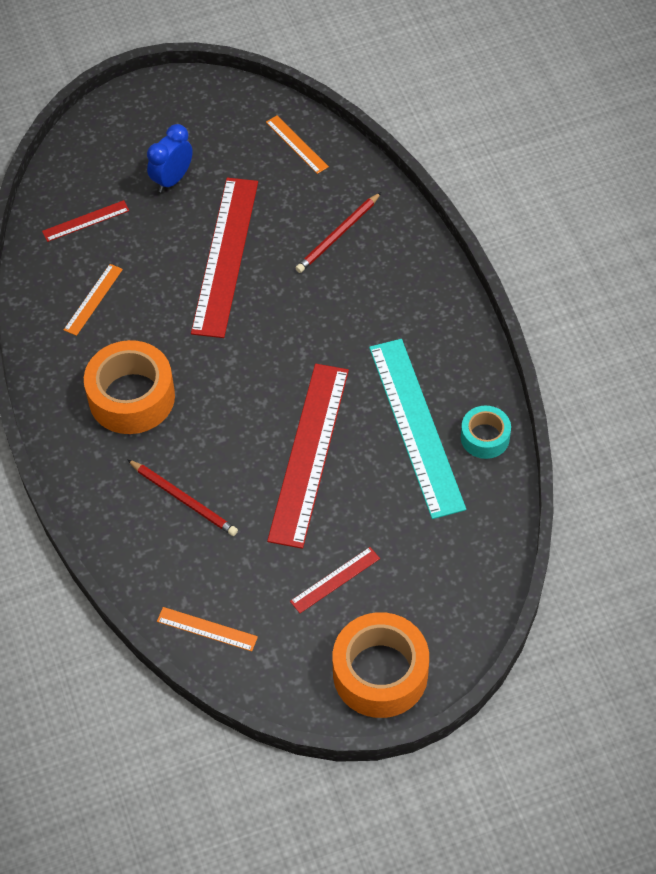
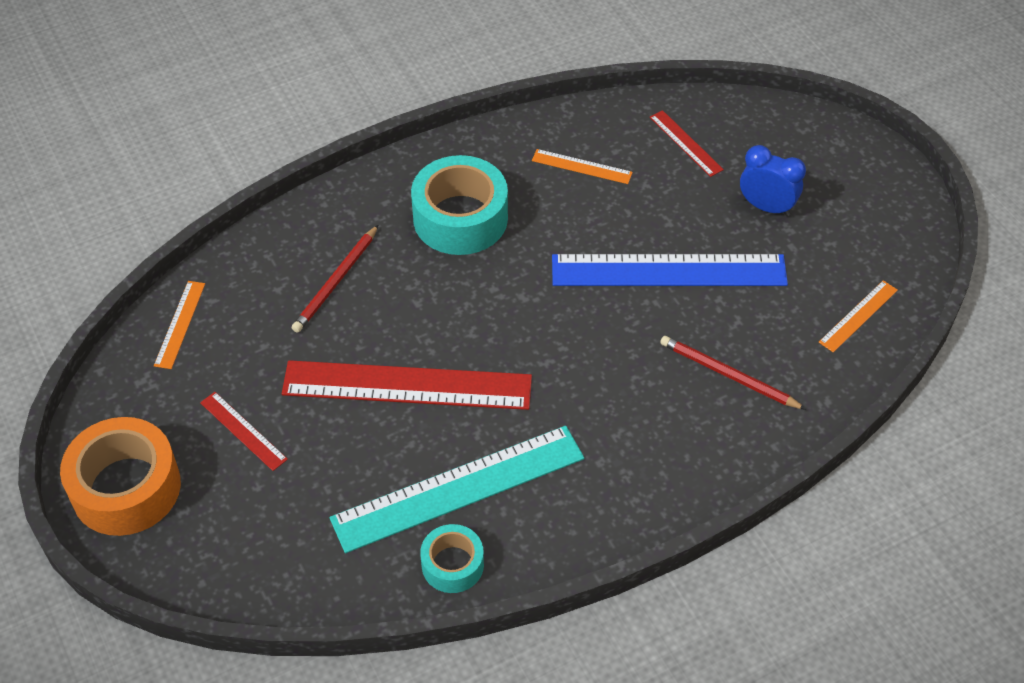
camera: 80 degrees right, 5 degrees down
(131, 397) = (460, 218): orange tape -> turquoise tape
(225, 256) = (668, 271): red ruler -> blue ruler

